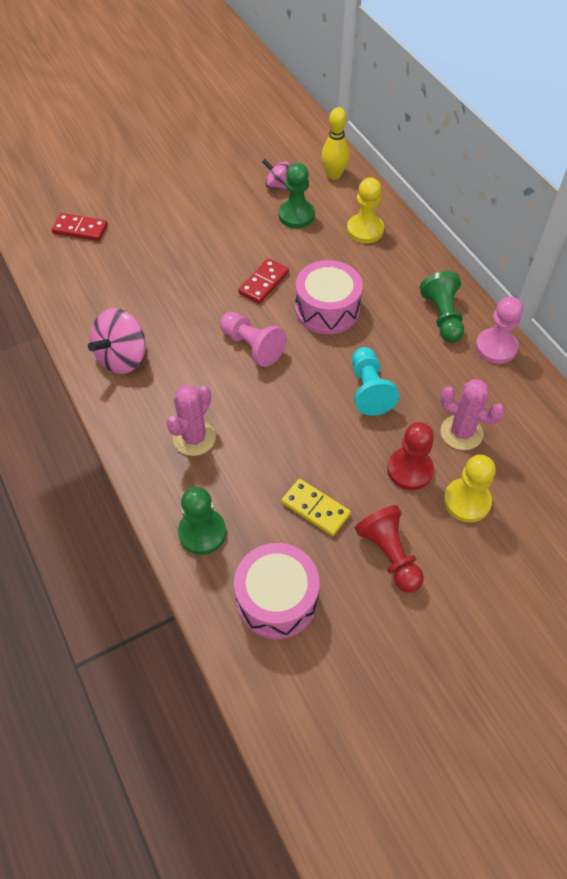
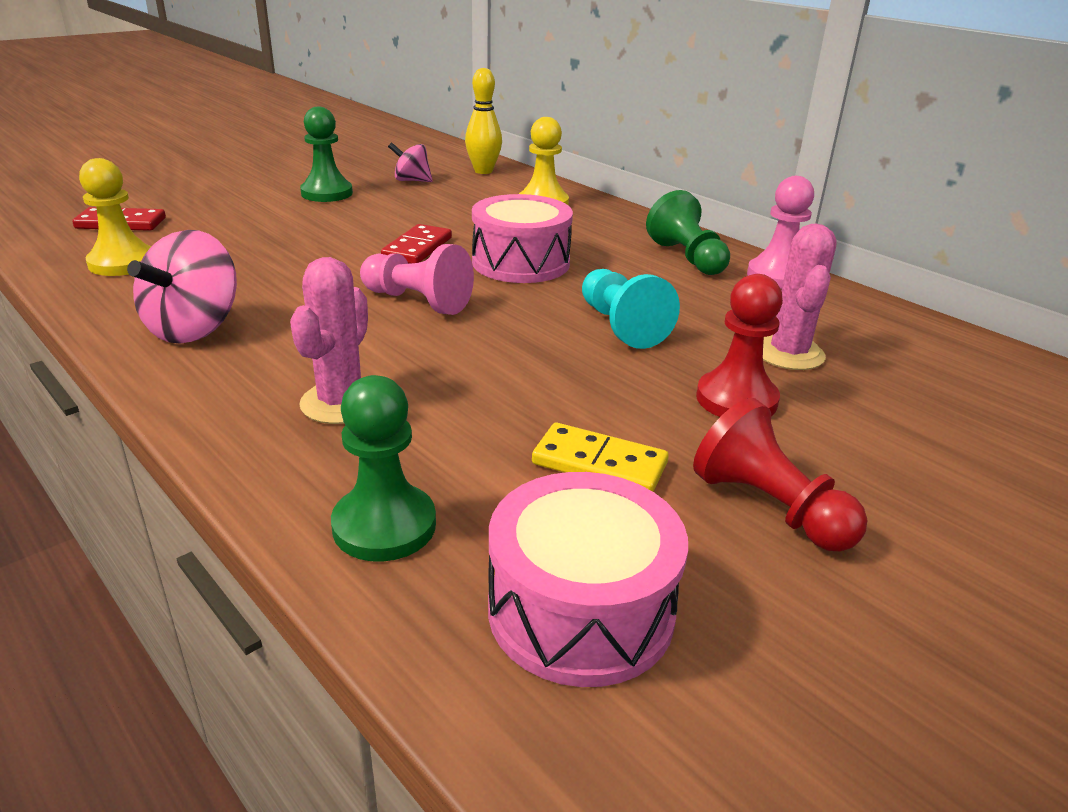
camera: 15 degrees left, 25 degrees down
(296, 215) = (445, 198): green pawn -> green pawn (327, 193)
(461, 432) = (788, 353): pink cactus -> pink cactus turned 75 degrees clockwise
(467, 501) = (853, 424): yellow pawn -> yellow pawn (122, 263)

